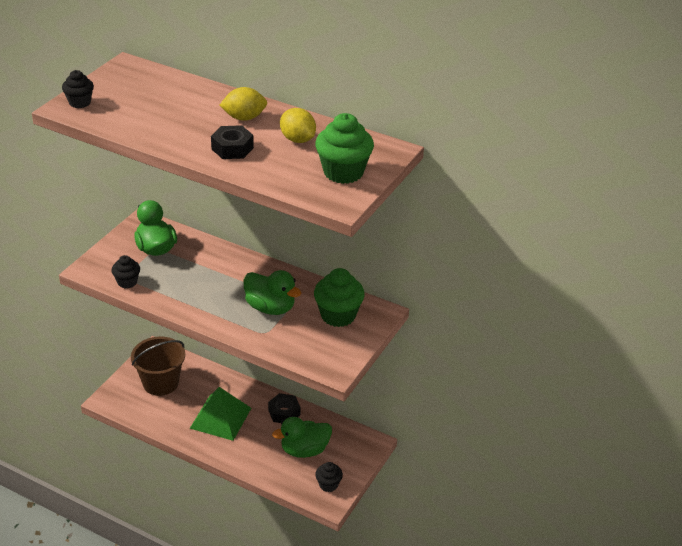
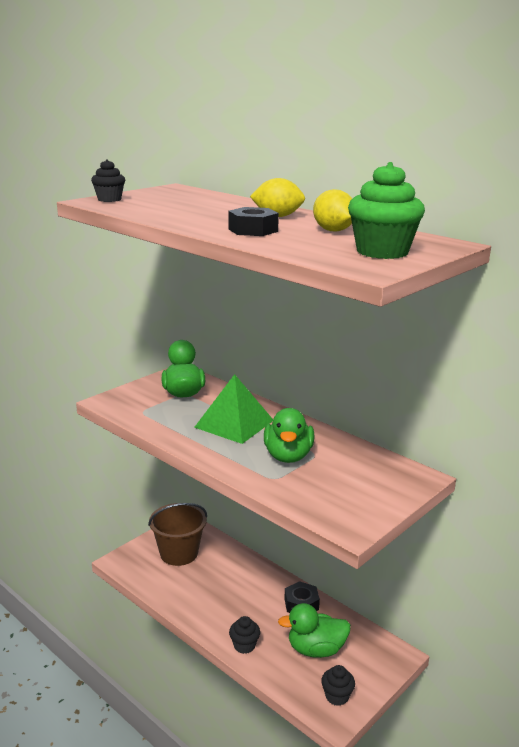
camera: 15 degrees right, 15 degrees down
(127, 282) = (141, 416): black cupcake -> black cupcake (244, 645)
(221, 418) = (230, 598): green pyramid -> green pyramid (234, 423)
(270, 307) = (288, 456): green duck -> green duck turned 45 degrees clockwise
(338, 315) = (366, 473): green cupcake -> none

